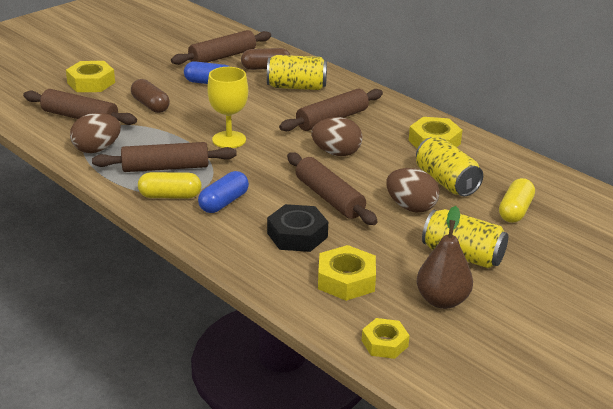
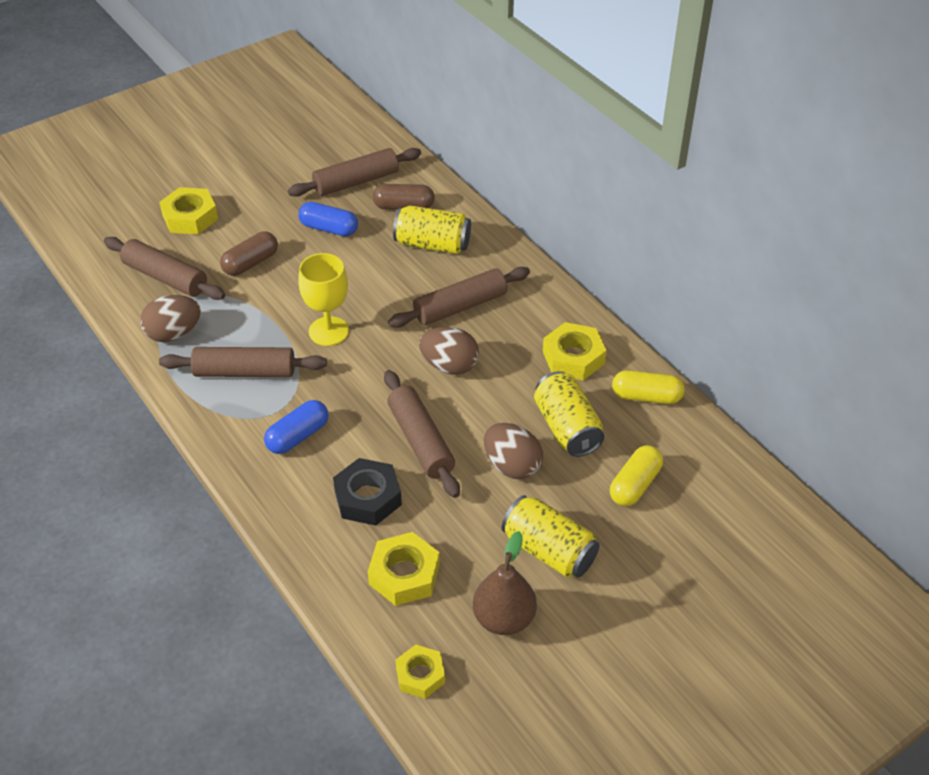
camera: 10 degrees right, 15 degrees up
(150, 105) = (251, 263): brown capsule -> brown capsule turned 75 degrees clockwise
(170, 196) = (240, 419): yellow capsule -> yellow capsule (646, 397)

